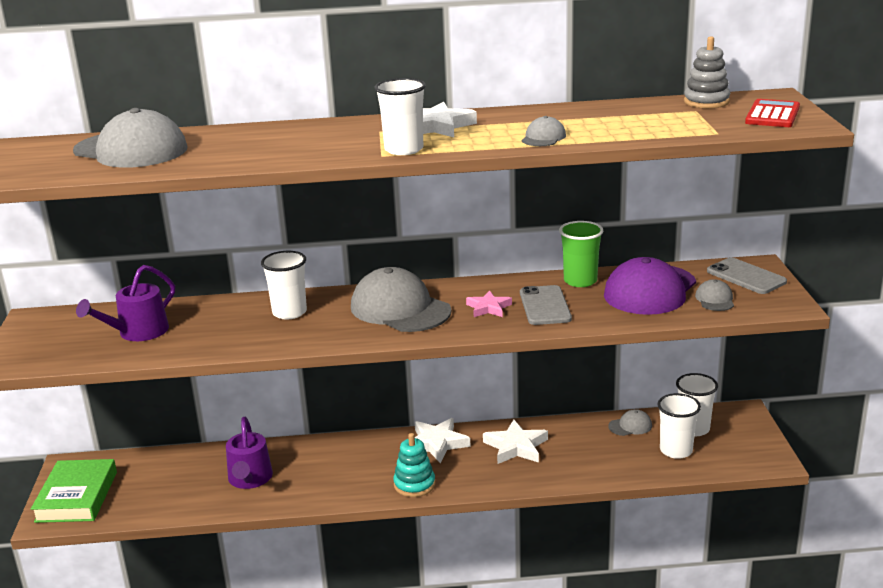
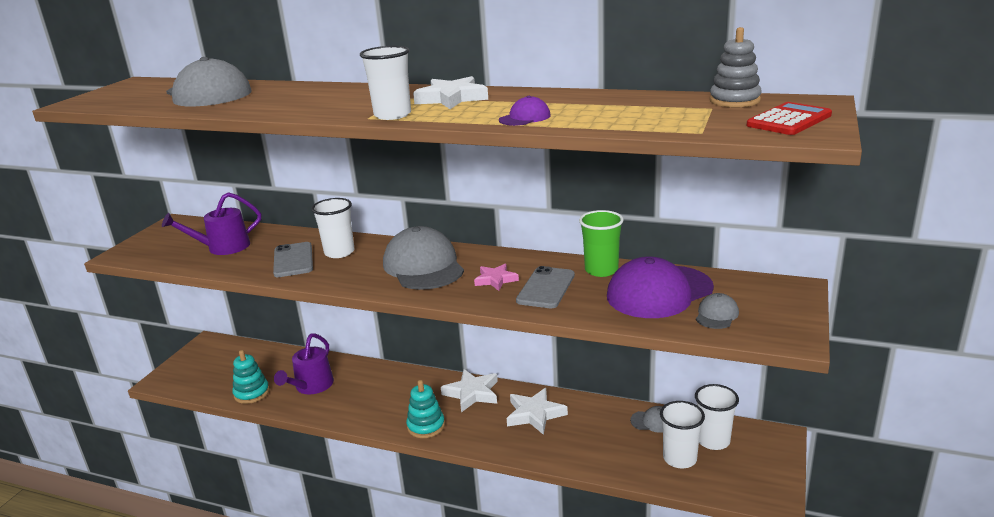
camera: 25 degrees right, 0 degrees up
(77, 496) = (192, 368): green book -> none
(182, 503) = (251, 393): none -> turquoise stacking toy
(543, 137) = (524, 118): grey cap -> purple cap
(746, 276) = (772, 297): grey phone -> grey phone (293, 260)

